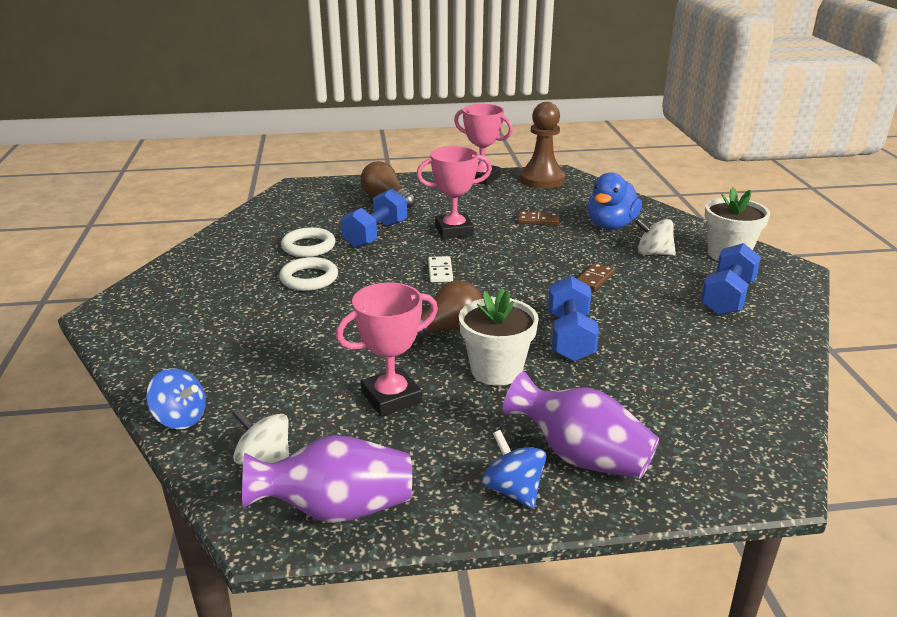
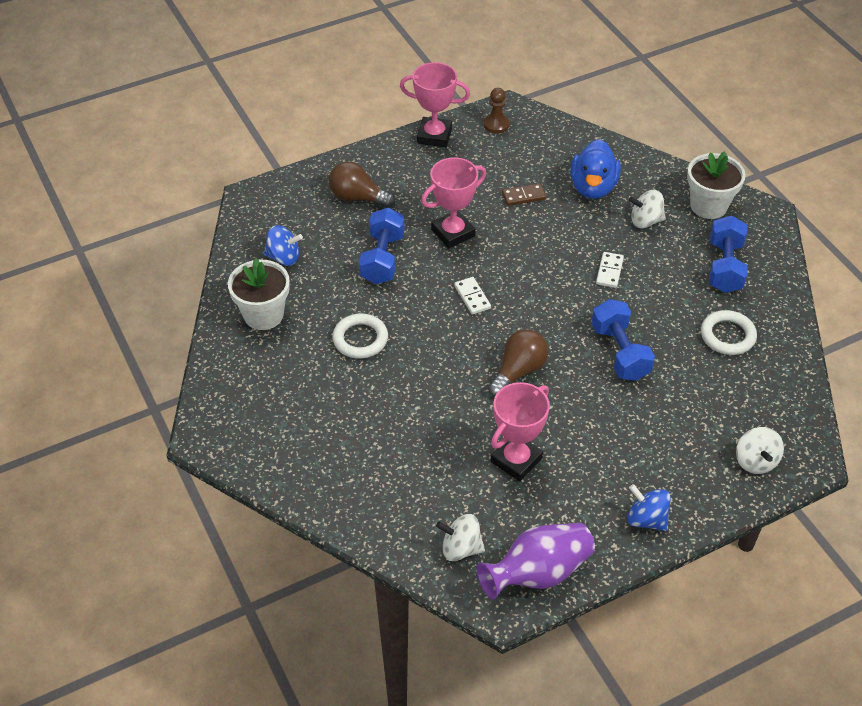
camera: 20 degrees left, 20 degrees up
(180, 418) = (369, 530): blue spinning top -> blue spinning top (284, 257)
(308, 246) = (329, 294): white ring -> white ring (727, 336)
(496, 370) = (580, 407): white flower pot -> white flower pot (263, 315)
(542, 179) = (496, 124): brown pawn -> brown pawn, size x0.54
(580, 456) = (678, 475): purple vase -> none
(594, 279) = (609, 271): brown domino -> white domino
(693, 467) = (755, 461): none -> white spinning top

